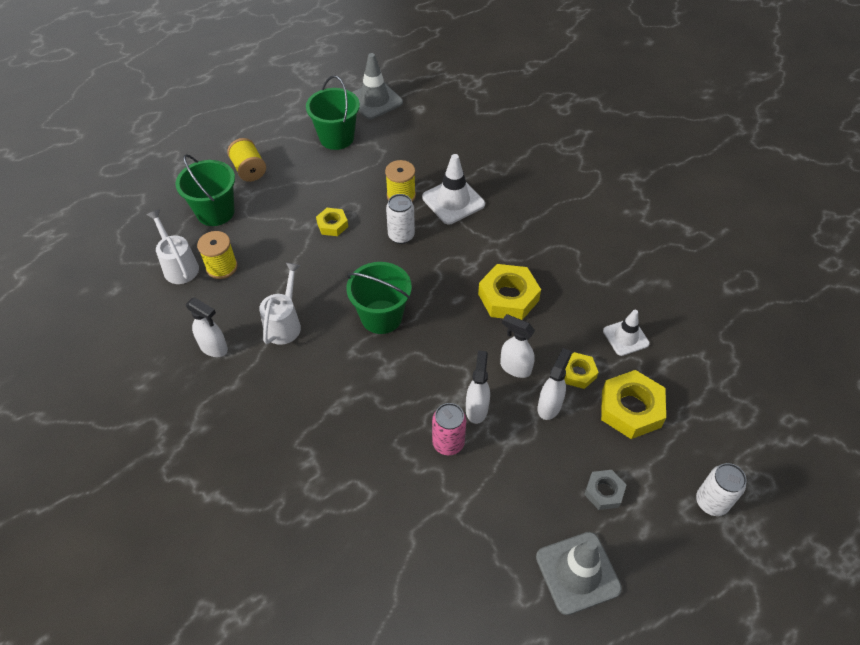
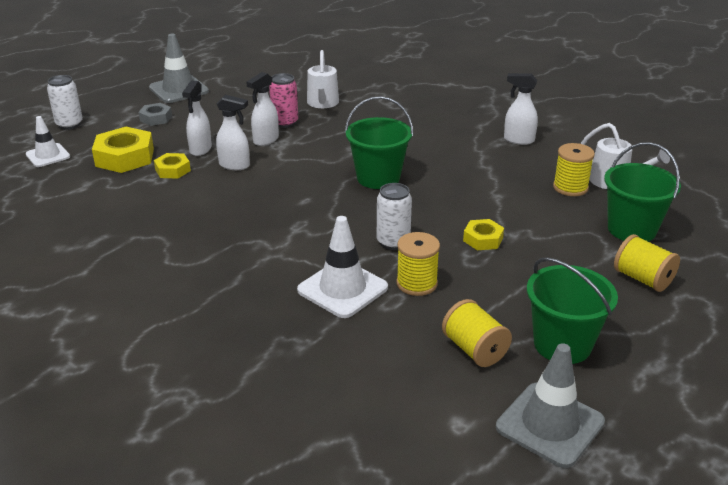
camera: 165 degrees right, 20 degrees down
(284, 323) = (469, 161): white watering can -> white watering can (322, 103)
(389, 144) = (474, 349): none -> yellow spool
(476, 409) = (265, 140): white spray bottle -> white spray bottle turned 45 degrees clockwise
(508, 297) = (249, 209): yellow nut -> none
(625, 337) = (120, 199): white traffic cone -> white traffic cone (48, 155)

